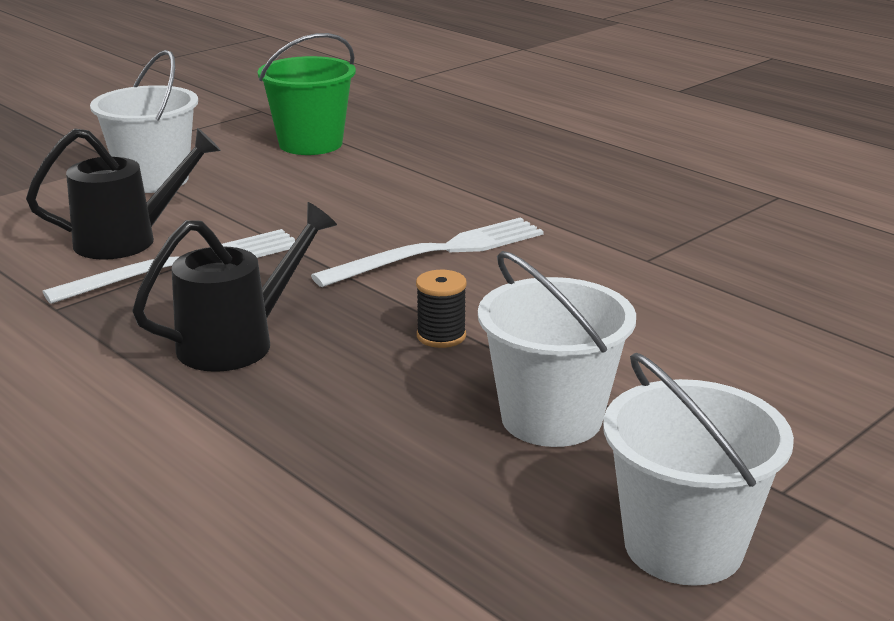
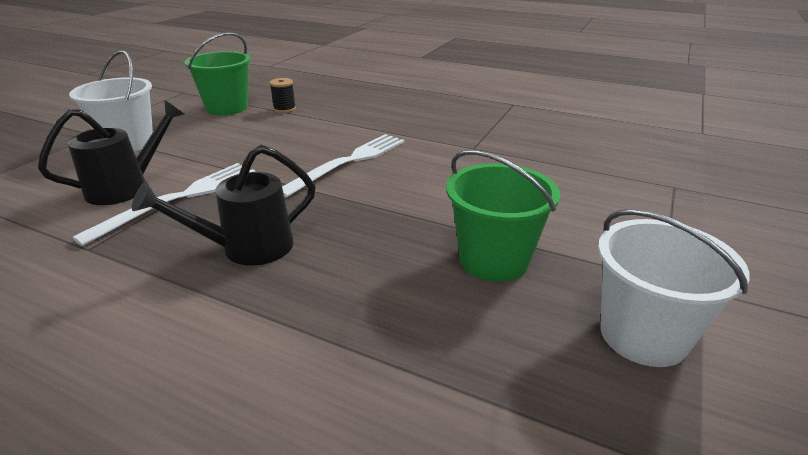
camera: 20 degrees left, 5 degrees up
(238, 342) = (247, 248): black watering can -> black watering can turned 150 degrees counterclockwise
(441, 336) = (386, 217): black spool -> black spool (284, 109)
(551, 418) = (494, 260): white bucket -> green bucket

